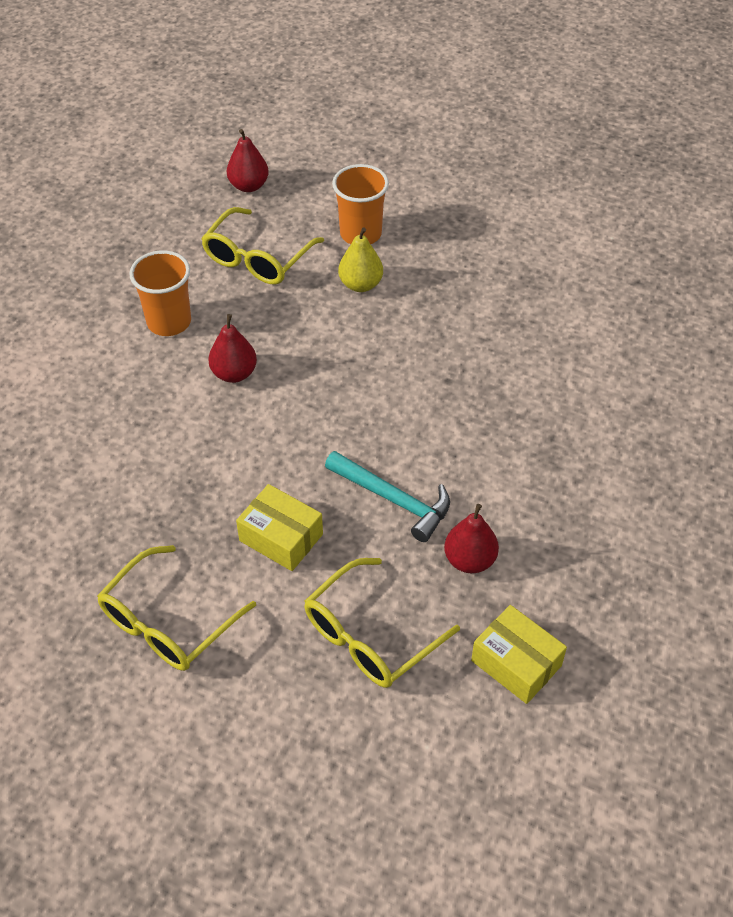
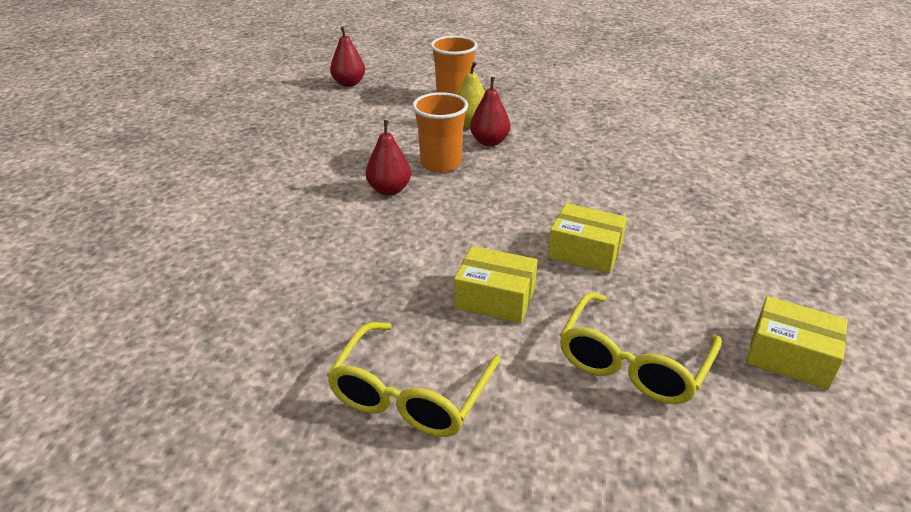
camera: 15 degrees left, 15 degrees down
(169, 322) = (314, 166): orange cup -> orange cup (441, 163)
(257, 258) = (375, 120): yellow glasses -> none
(393, 499) = (585, 251): turquoise hammer -> yellow box
(469, 560) = (684, 283): red pear -> red pear (489, 142)

